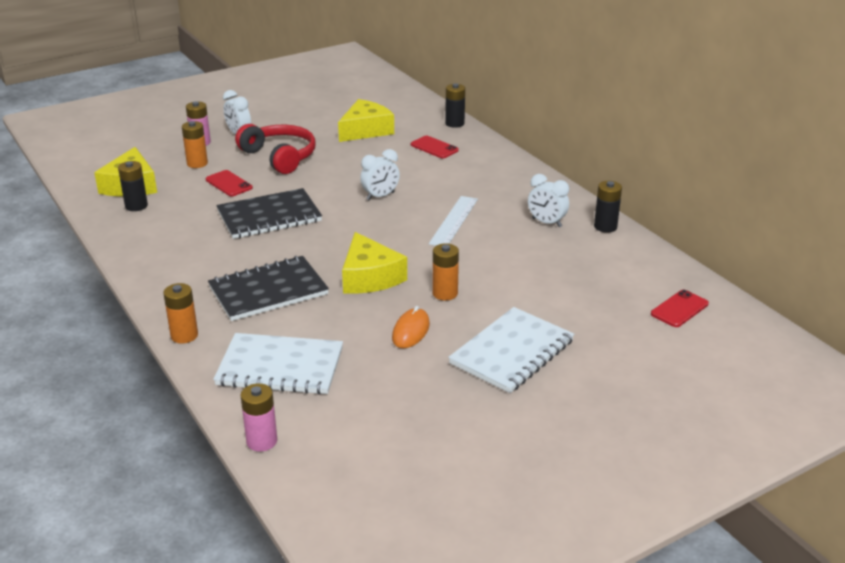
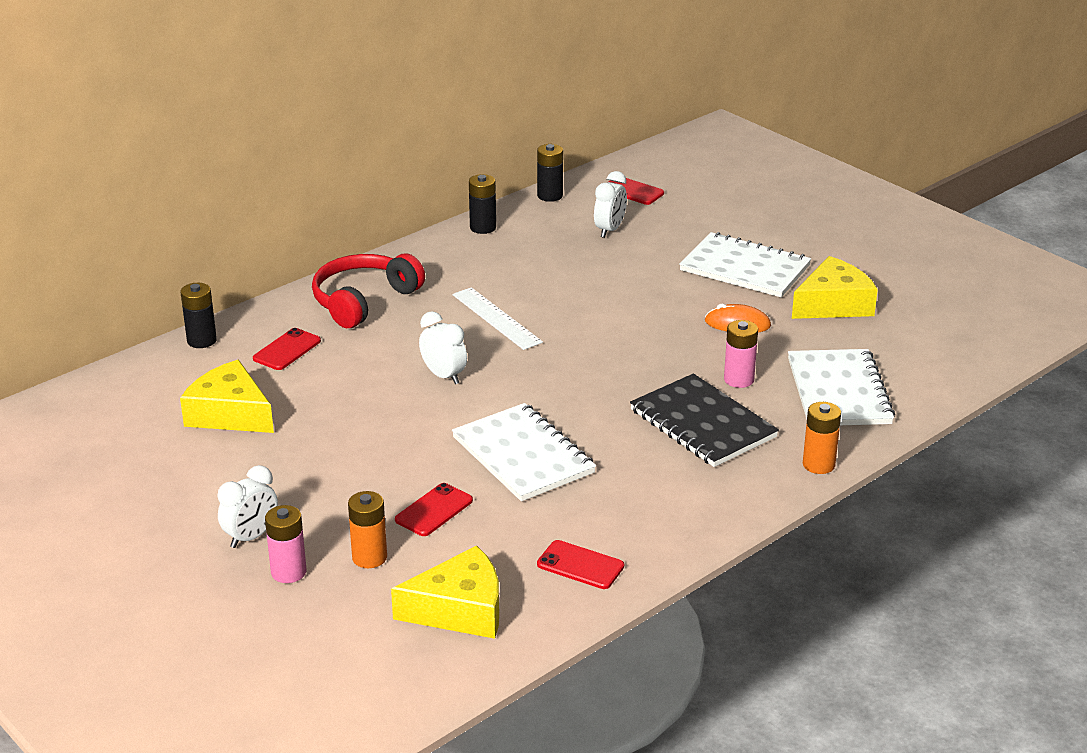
camera: 100 degrees left, 0 degrees up
(136, 206) = (525, 585): black battery -> black battery (550, 196)
(141, 225) = (580, 565): none -> red phone
(262, 441) = (953, 382): pink battery -> pink battery (738, 379)
(269, 216) = (523, 455): black notebook -> white notebook
(280, 157) = (334, 479): red headphones -> red headphones (363, 301)
(369, 277) = (644, 360): yellow cheese -> yellow cheese (833, 304)
(445, 293) = (658, 311): orange battery -> none
(453, 221) = (496, 318): white ruler -> white ruler turned 45 degrees clockwise
(546, 223) = (483, 261): white clock -> white clock (609, 230)

